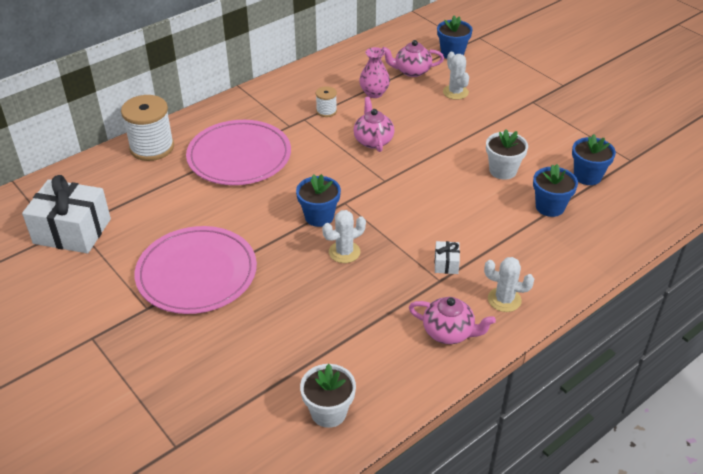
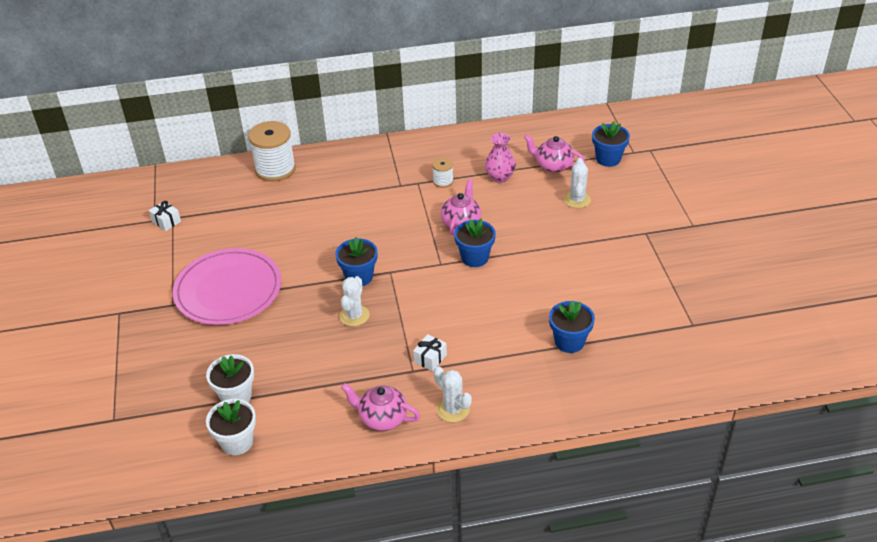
camera: 30 degrees right, 0 degrees up
(72, 231) = (166, 221): white gift -> white gift, size x0.43
(239, 156) = (337, 200): pink plate -> none
(344, 252) = (354, 315): white cactus -> white cactus turned 75 degrees counterclockwise
(449, 332) = (382, 418): pink teapot -> pink teapot turned 150 degrees clockwise
(502, 170) = (555, 291): white flower pot -> white flower pot (236, 396)
(587, 176) = (633, 325): blue flower pot -> blue flower pot (475, 258)

